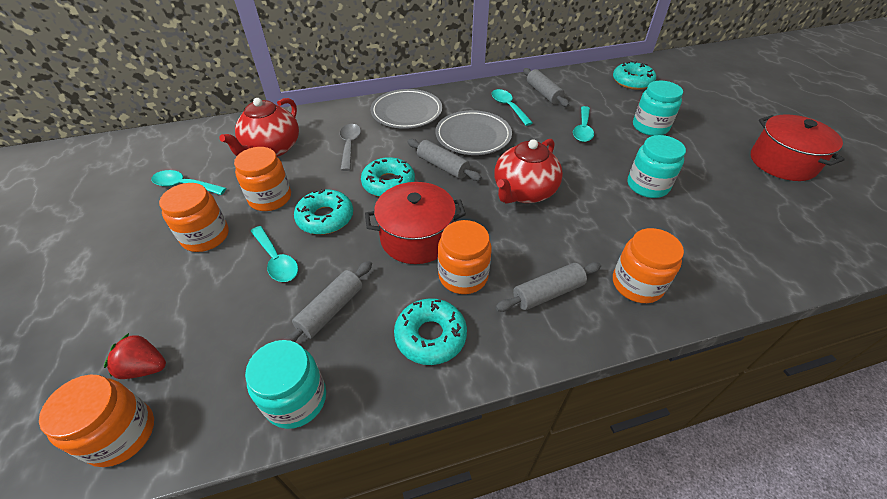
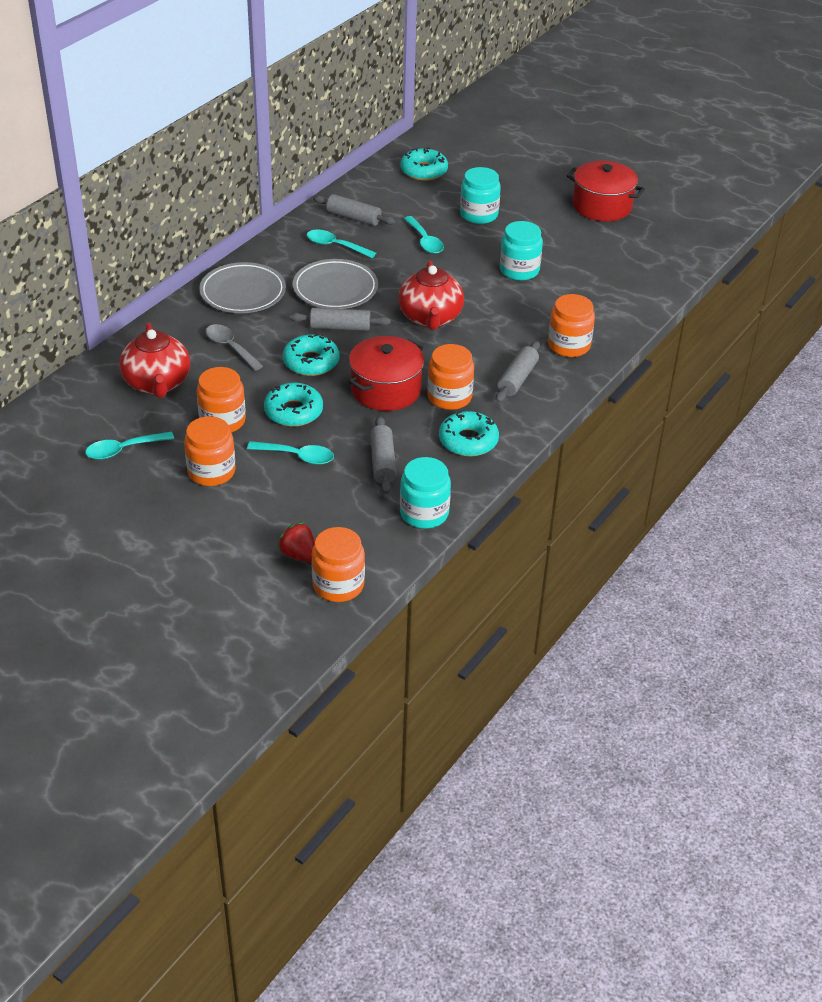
camera: 40 degrees left, 5 degrees down
(145, 367) = (299, 555): red strawberry -> red strawberry turned 75 degrees clockwise

